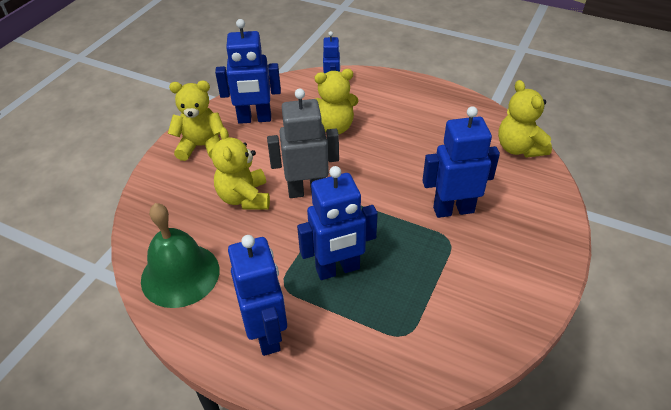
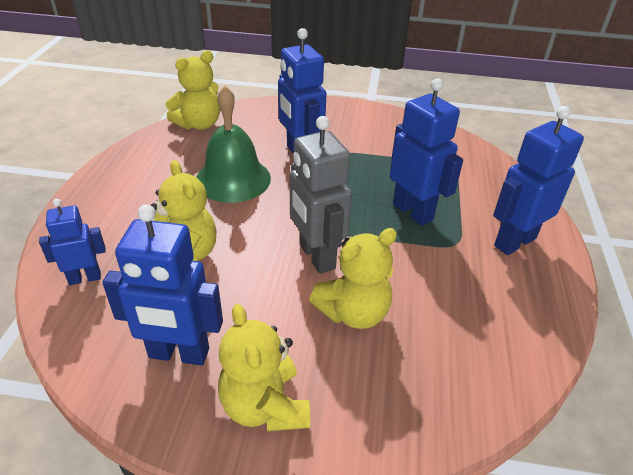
camera: 110 degrees left, 5 degrees down
(180, 274) = (503, 335): green bell -> green bell (233, 179)
(254, 119) = (178, 354): blue robot -> blue robot turned 120 degrees clockwise

